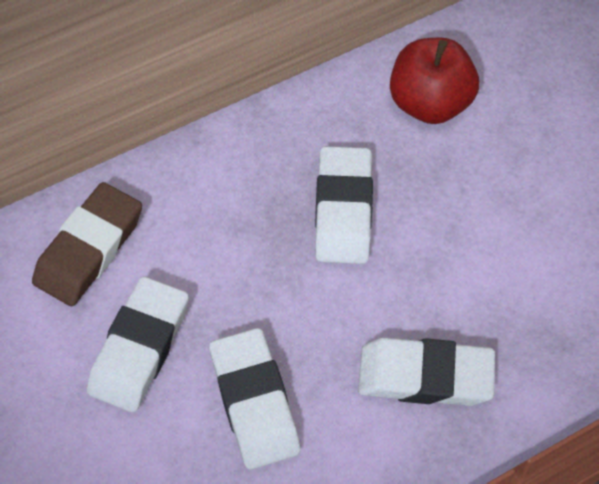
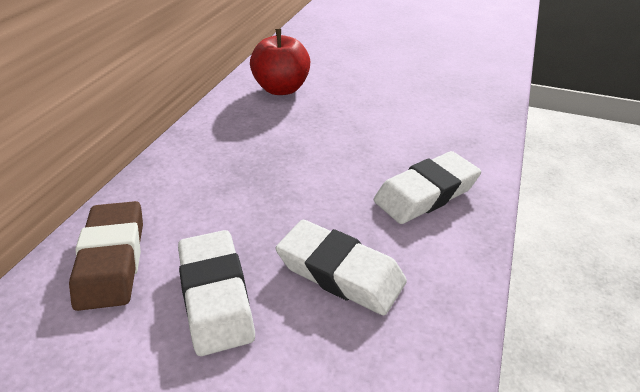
camera: 40 degrees left, 20 degrees down
(343, 210) = (284, 148): white eraser -> none

